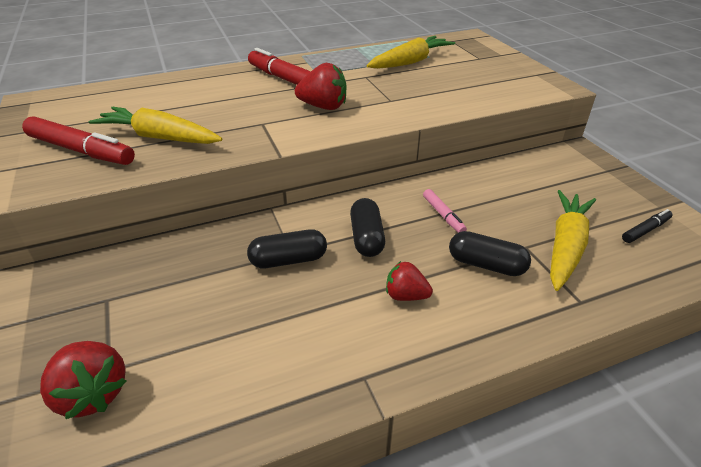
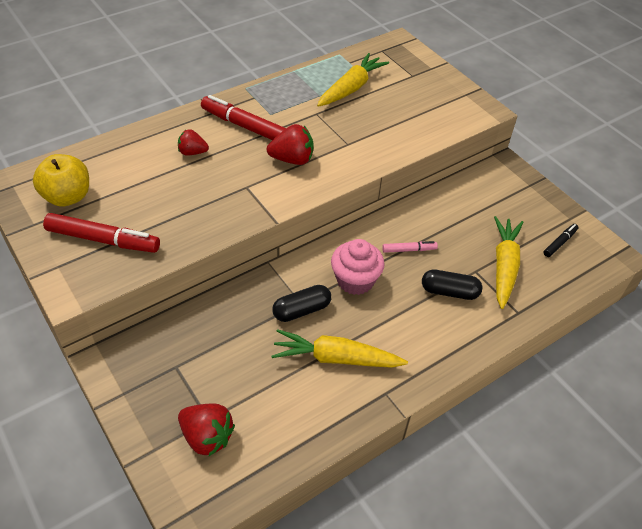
camera: 15 degrees left, 10 degrees up
(74, 115) = (68, 197): none -> yellow apple
(159, 137) = (164, 215): yellow carrot -> yellow carrot (335, 358)
(366, 238) = (355, 280): black capsule -> pink cupcake
(406, 295) = (397, 327): red strawberry -> red strawberry (192, 152)
(443, 215) = (409, 250): pink marker -> pink marker turned 60 degrees counterclockwise

